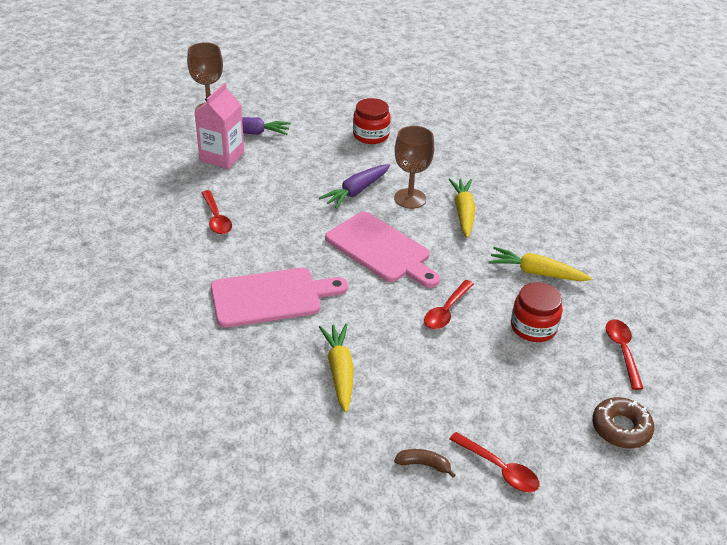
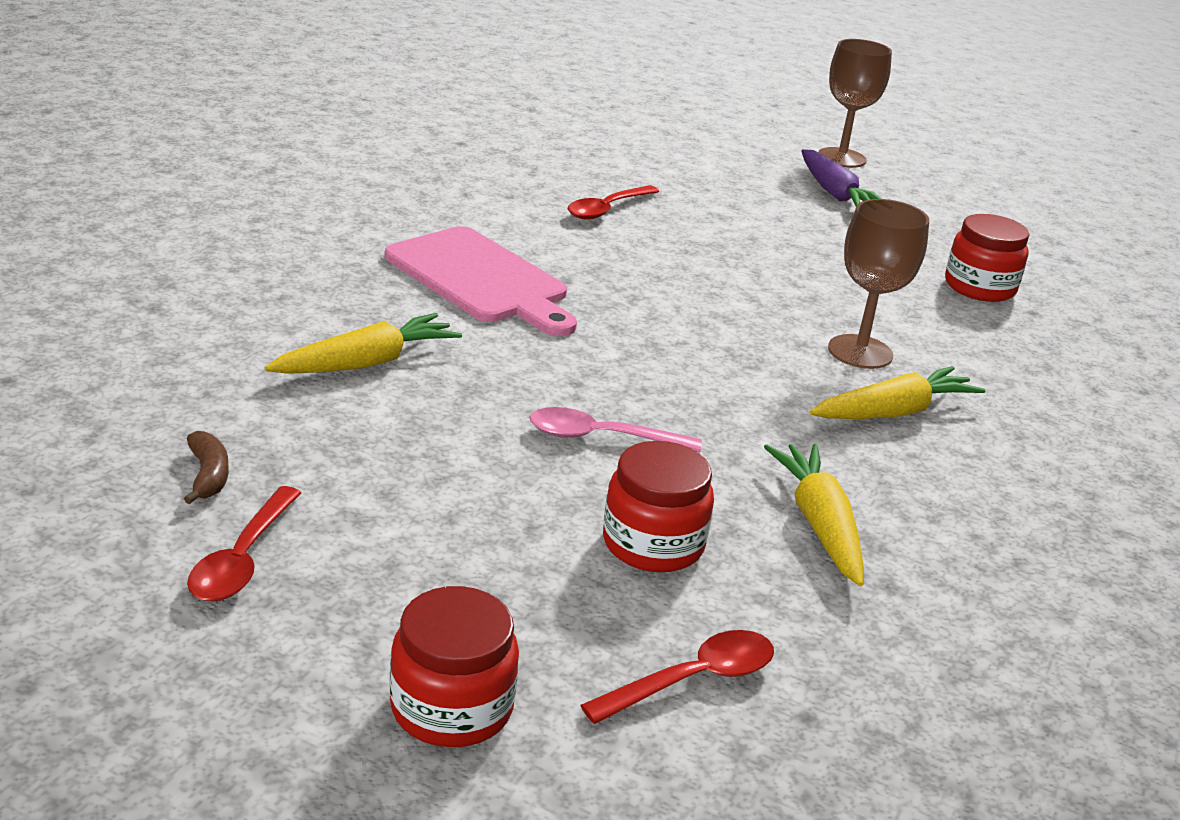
camera: 60 degrees right, 10 degrees down
(222, 157) = (748, 186): pink carton -> none
(356, 191) = (813, 301): purple carrot -> none
(381, 249) = (691, 348): pink cutting board -> none
(446, 311) = (602, 437): red spoon -> pink spoon
(621, 428) = (451, 707): brown donut -> red jar

